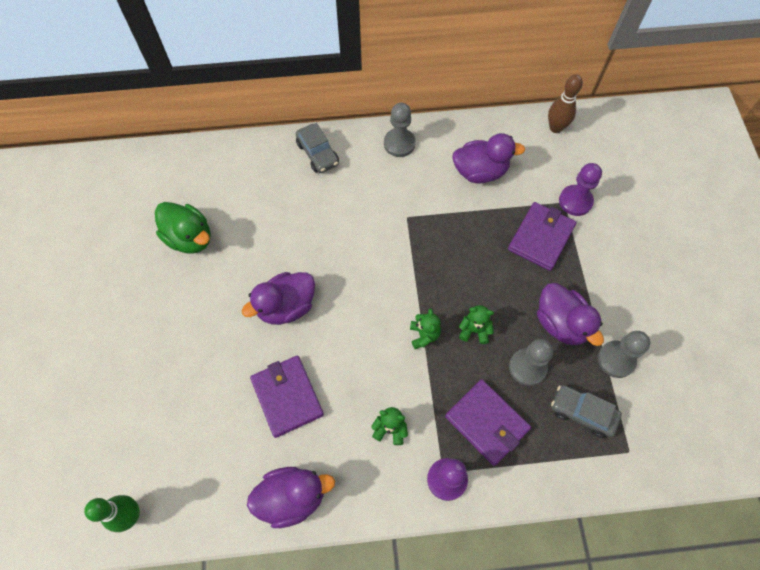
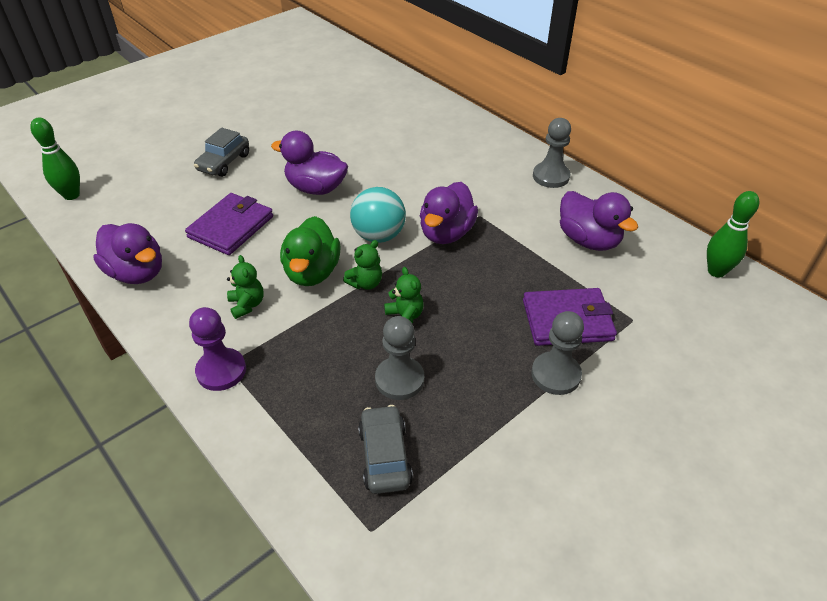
camera: 55 degrees right, 20 degrees down
(190, 238) = (330, 115): green duck -> green duck (312, 272)
(318, 154) = (481, 138): grey car -> grey car (224, 162)
(379, 296) = (379, 236): none -> turquoise ball
(487, 423) = (307, 374): purple wallet -> none
(555, 128) = (716, 271): brown bowling pin -> green bowling pin
(561, 323) = (480, 385): purple duck -> purple duck (446, 233)
(575, 201) = (646, 328): purple pawn -> none
(616, 359) = (483, 460): grey pawn -> grey pawn (555, 374)

